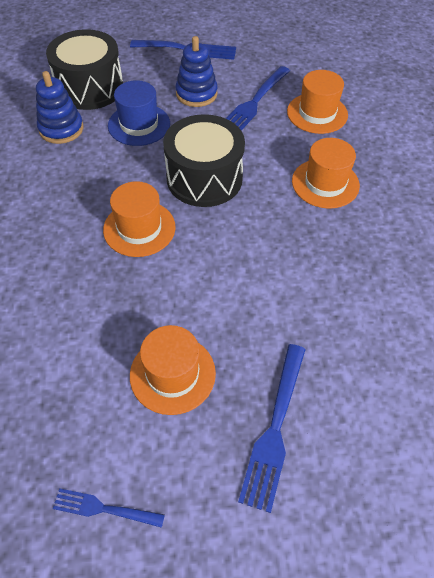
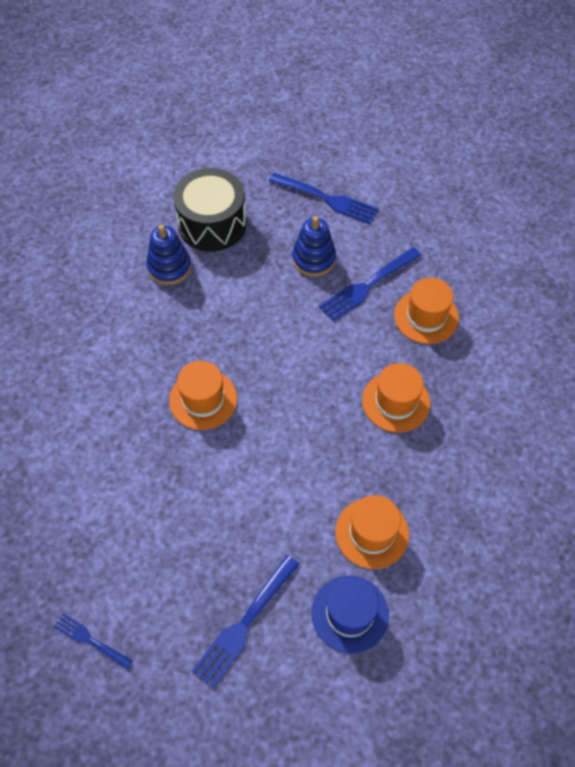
camera: 20 degrees right, 5 degrees up
(139, 124) = (243, 282): blue hat -> blue hat (349, 613)
(172, 374) = (181, 549): orange hat -> orange hat (372, 533)
(204, 178) = (282, 362): black drum -> none

